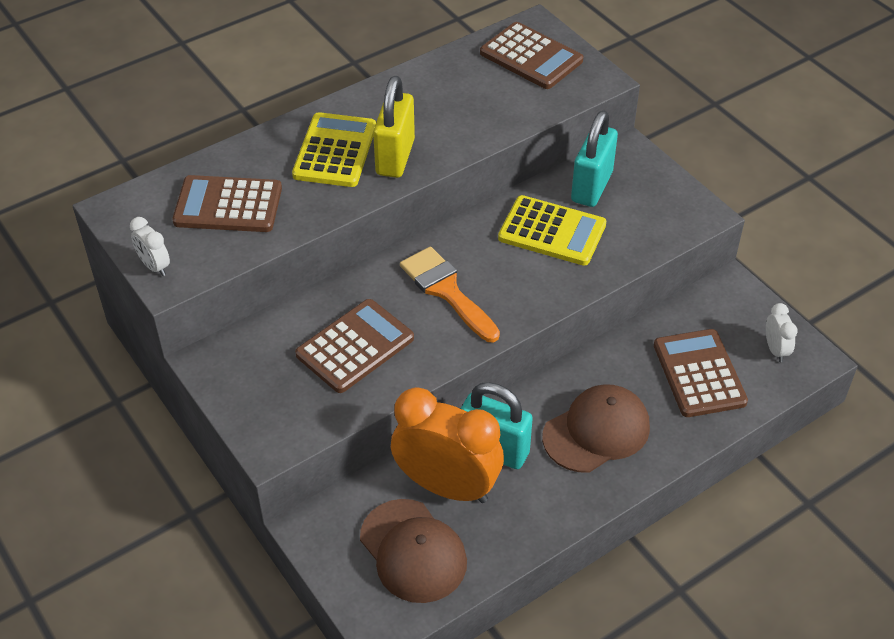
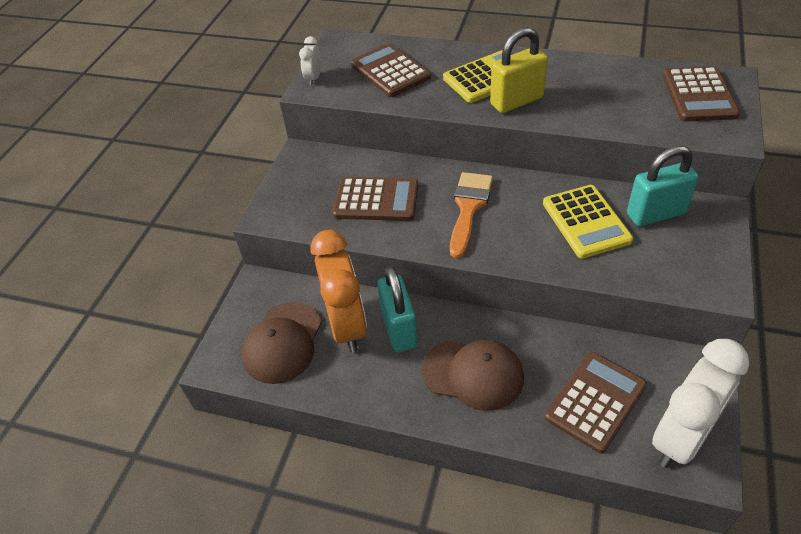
camera: 55 degrees right, 0 degrees up
(775, 350) = (681, 437): white clock -> white clock, size x2.30

